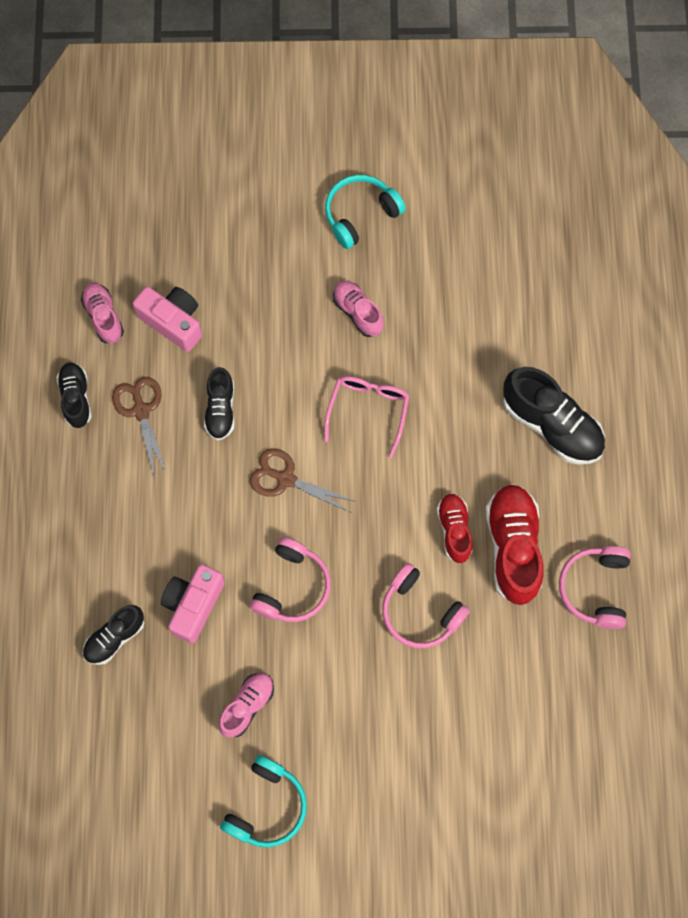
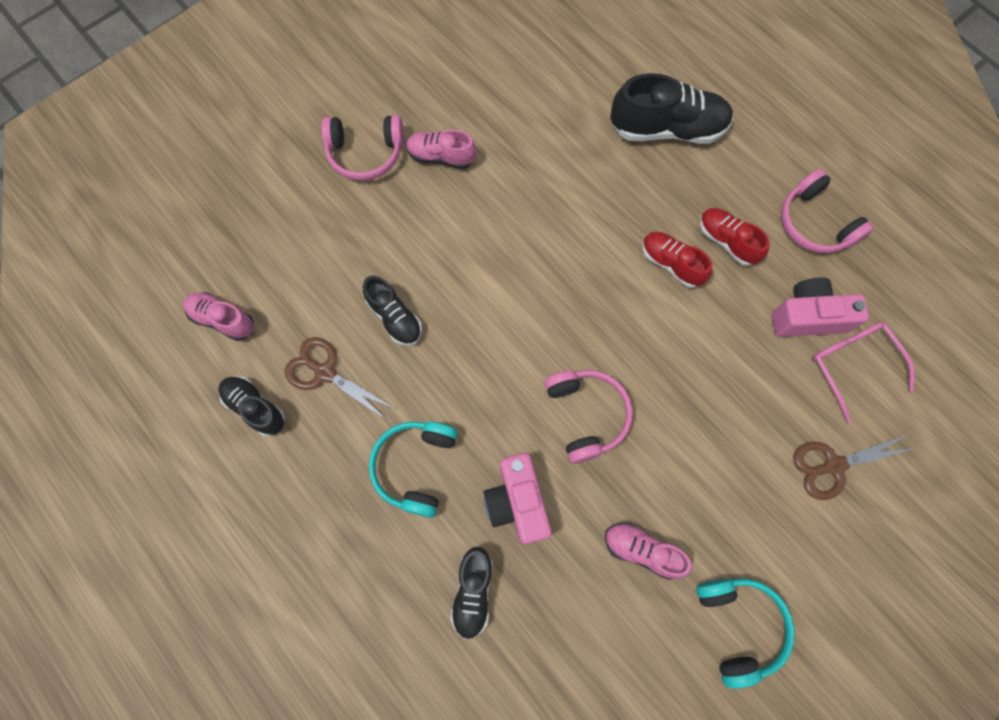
camera: 40 degrees left, 0 degrees up
(173, 322) = (290, 278): pink camera -> pink camera (807, 317)
(247, 706) = (642, 550): pink shoe -> pink shoe turned 60 degrees counterclockwise
(285, 479) = (500, 331): brown scissors -> brown scissors (833, 465)
(360, 214) = (376, 83): turquoise headphones -> turquoise headphones (415, 467)
(368, 411) = (518, 225): pink glasses -> pink glasses (852, 365)
(420, 612) = (706, 350): pink headphones -> pink headphones (365, 154)
(513, 547) = (726, 241): red shoe -> red shoe, size x0.59

